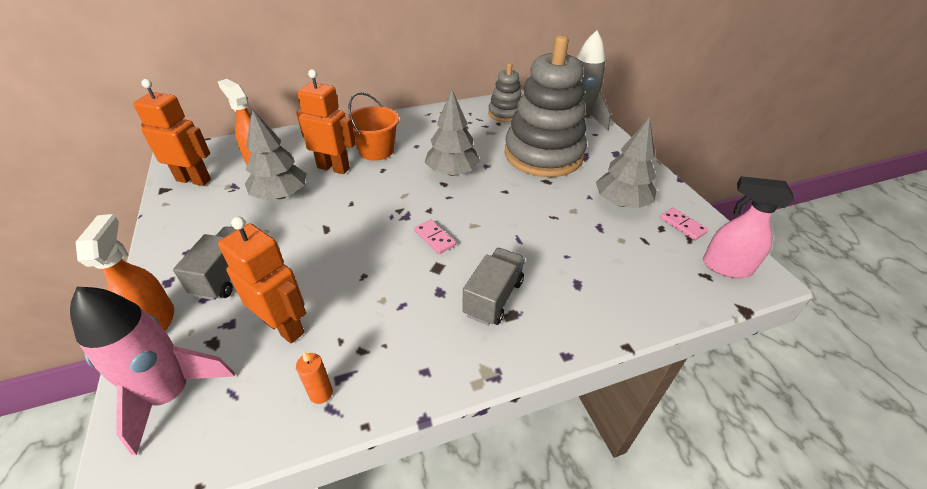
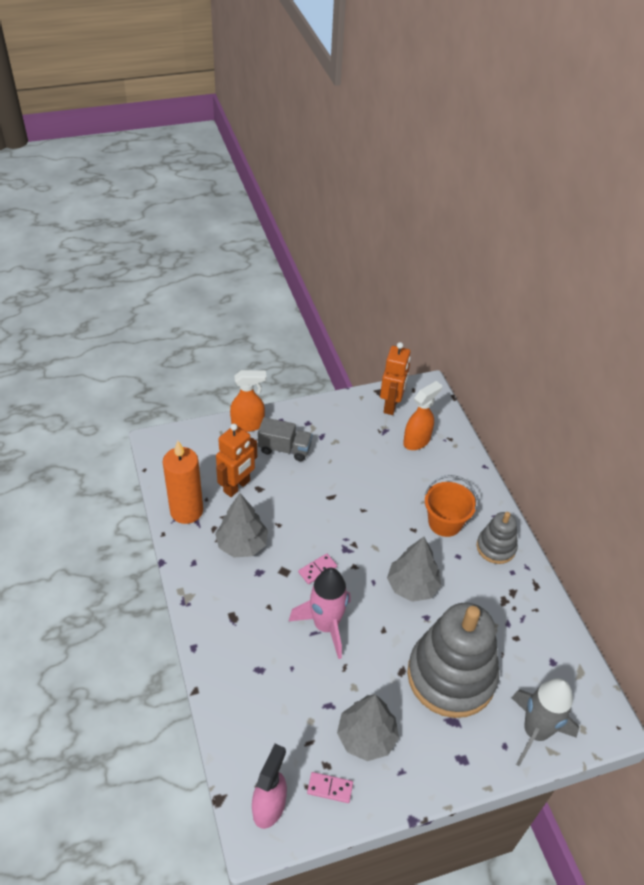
camera: 90 degrees right, 5 degrees up
(171, 394) = (196, 445): pink rocket -> pink rocket (326, 626)
(280, 195) = (373, 462): grey tree -> grey tree (242, 544)
(321, 393) = (186, 511): orange candle -> orange candle, size x2.44
(333, 168) = (413, 493): orange robot -> none
(493, 297) = (250, 606): grey truck -> none
(505, 114) = (540, 648): grey stacking toy -> grey stacking toy (496, 547)
(682, 225) = (330, 788): pink domino -> pink domino turned 45 degrees clockwise

